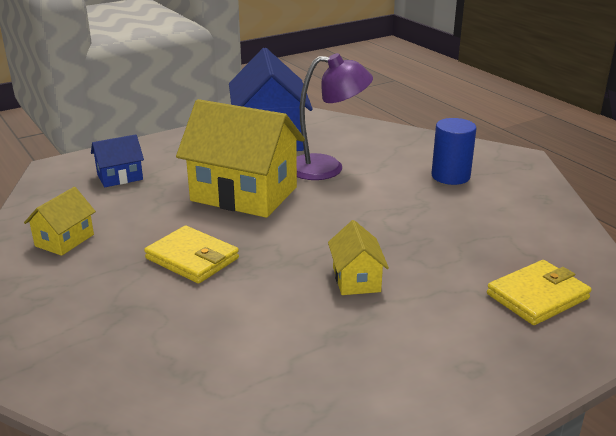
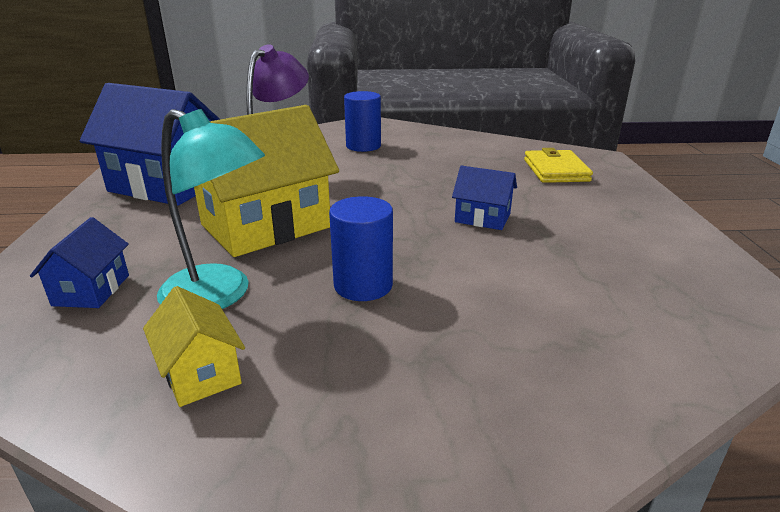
camera: 60 degrees left, 0 degrees up
(141, 215) = (219, 296): none -> turquoise lamp
(192, 258) = (363, 285): yellow wallet -> blue cylinder
(356, 279) = (482, 218): yellow house -> blue house

